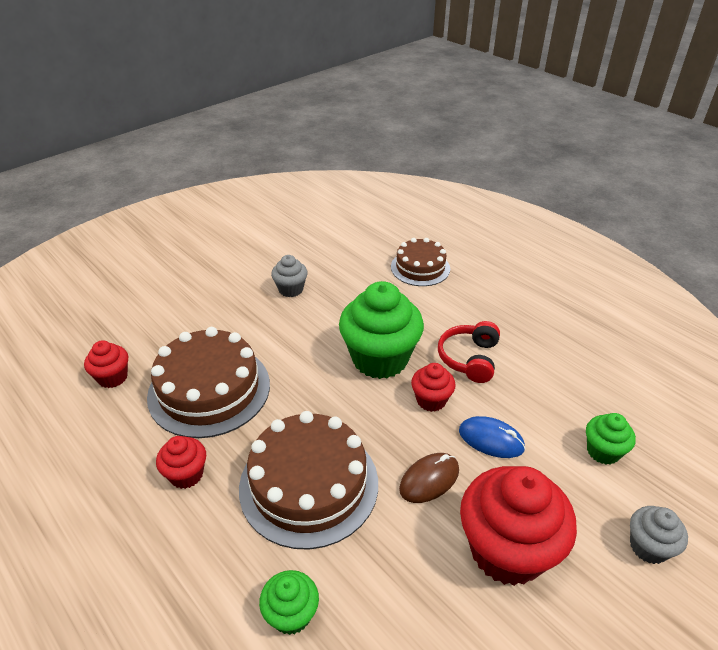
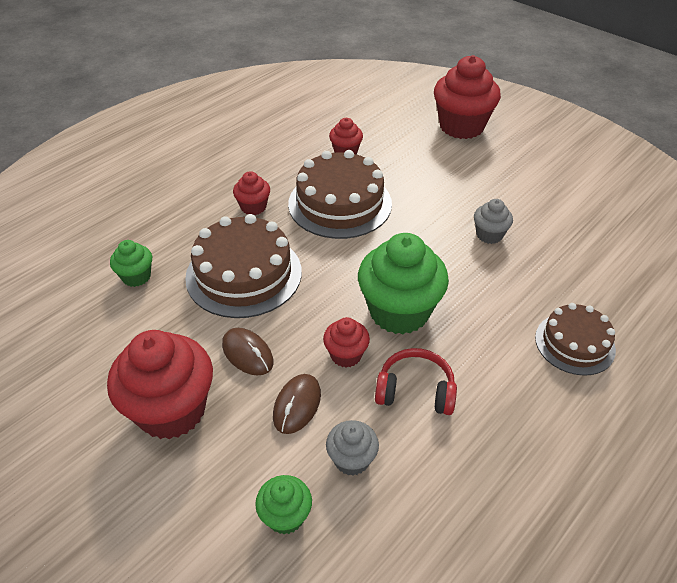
camera: 85 degrees right, 5 degrees up
(115, 281) = (461, 126): none -> red cupcake
(491, 439) = (297, 405): blue mouse -> brown mouse
(648, 547) = (162, 538): grey cupcake -> grey cupcake (351, 459)

